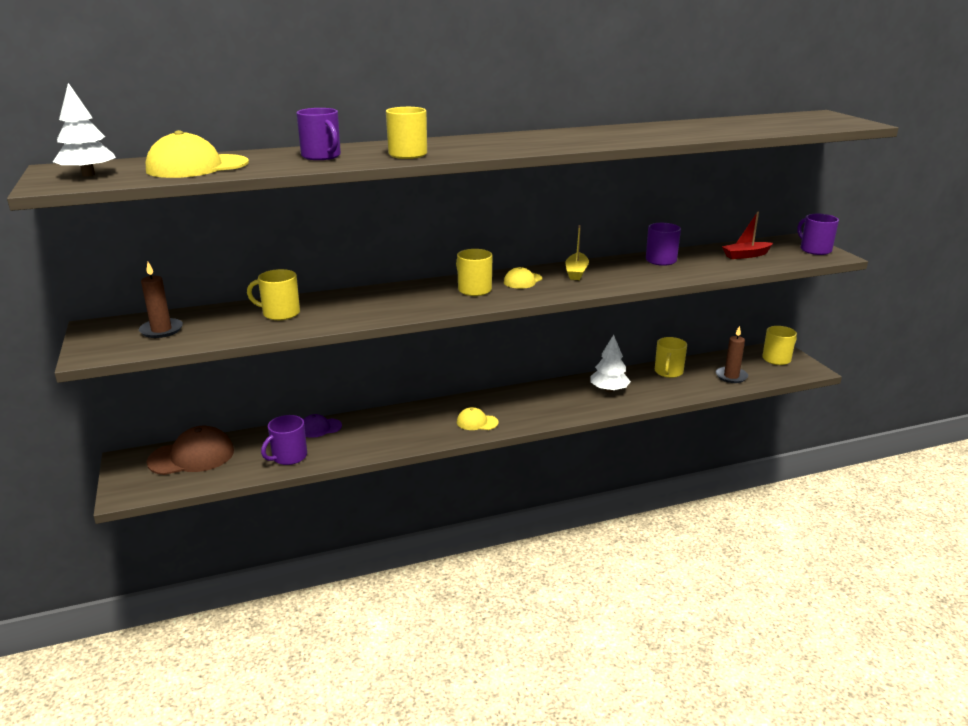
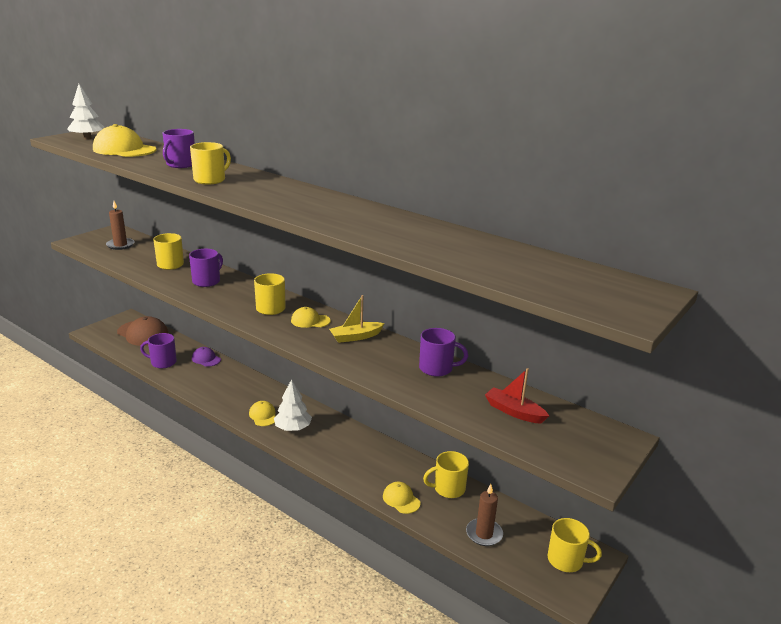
camera: 55 degrees right, 0 degrees up
(609, 390) = (376, 463): white tree -> white tree (293, 428)
(666, 394) = (401, 499): none -> yellow cap
(814, 250) = (597, 454): purple mug -> purple mug (207, 281)

